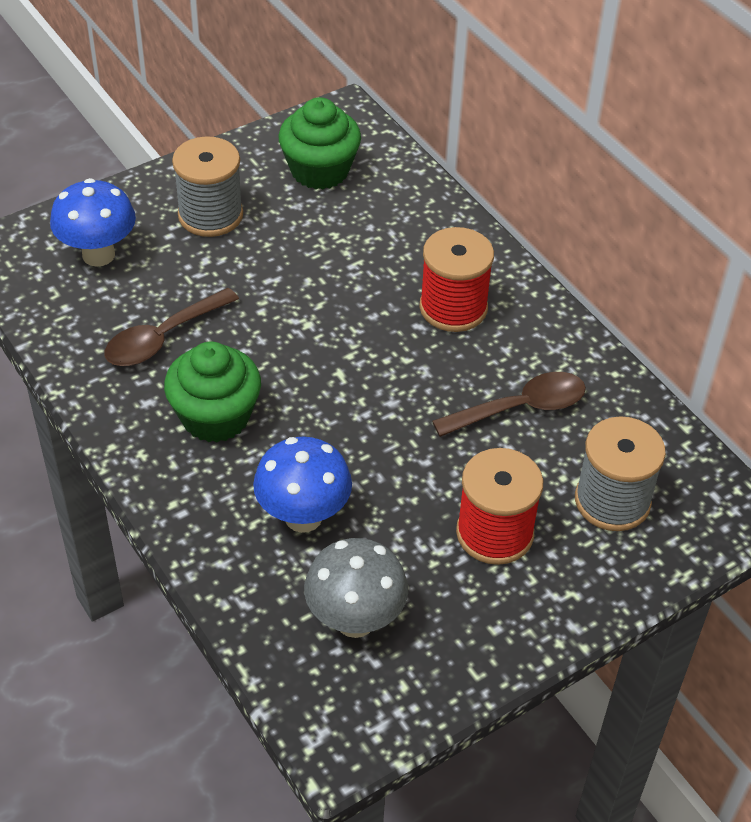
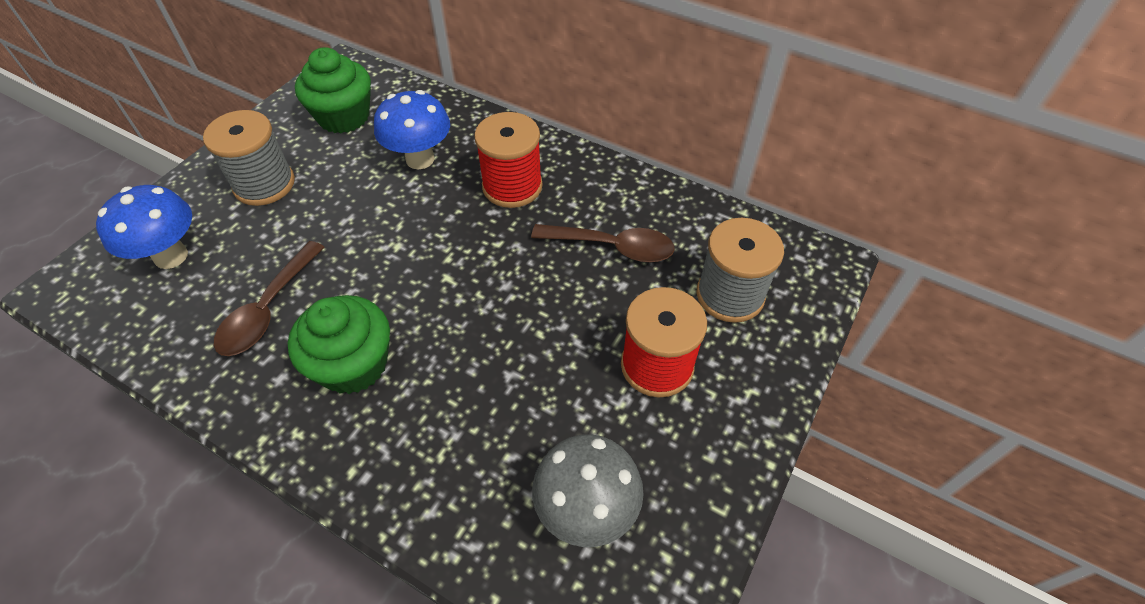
camera: 25 degrees left, 5 degrees up
(303, 517) = (484, 427): blue mushroom -> blue mushroom (420, 159)
(520, 408) = (613, 247): brown spoon -> brown spoon turned 60 degrees clockwise

